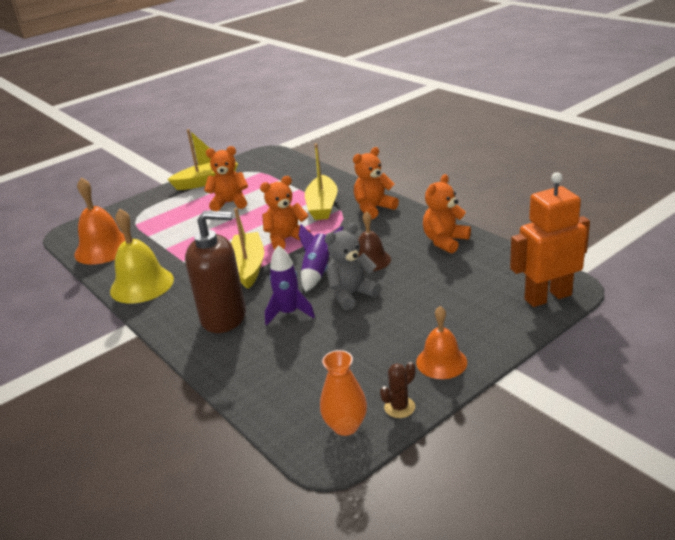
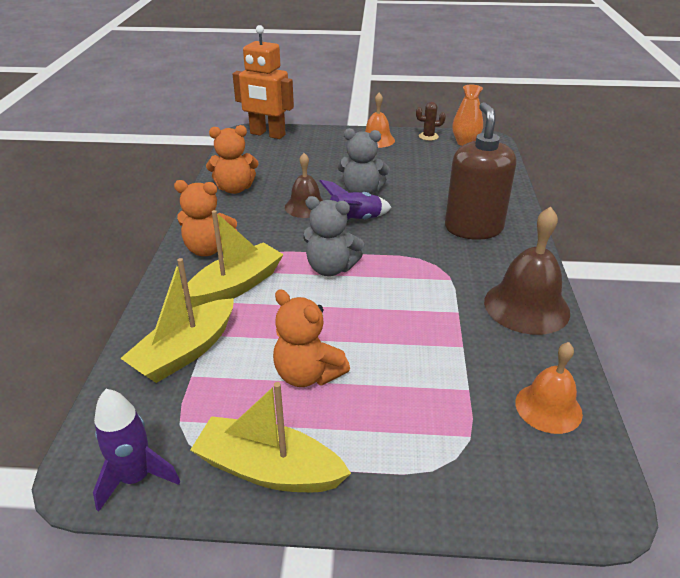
camera: 140 degrees left, 5 degrees up
(103, 248) = (548, 407): orange bell -> orange bell, size x0.64
(142, 285) = (526, 306): yellow bell -> brown bell
(224, 317) = (473, 228): brown soap dispenser -> brown soap dispenser turned 45 degrees clockwise
(248, 267) = (403, 260): yellow boat -> yellow boat (185, 352)
(286, 239) = (330, 268): orange teddy bear -> grey teddy bear
(289, 313) = (421, 204): purple rocket -> purple rocket (136, 478)

